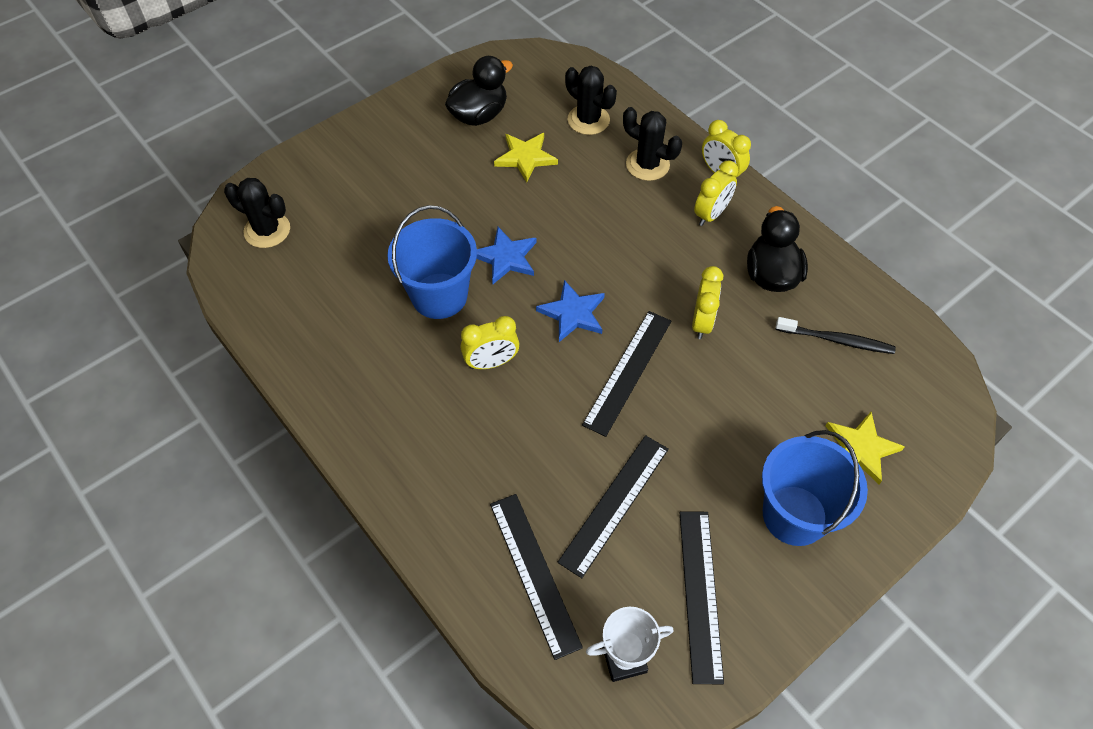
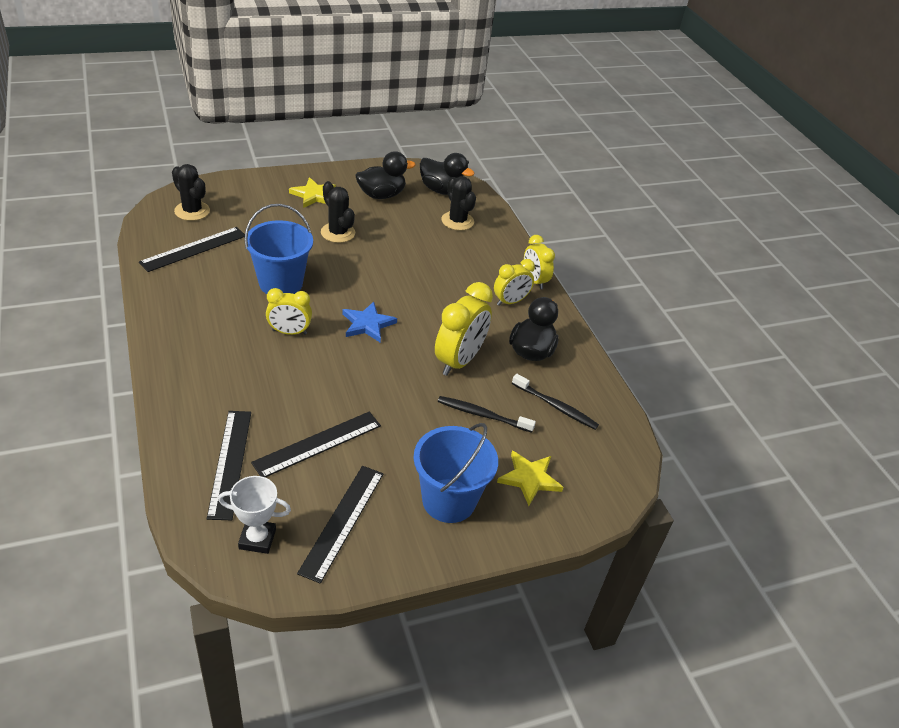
camera: 15 degrees right, 15 degrees down
(506, 257) = (343, 278): blue star -> none
(525, 158) = (397, 228): yellow star -> yellow star (313, 195)
(545, 80) = (442, 190): none -> black duck
(628, 371) = (383, 371): black ruler -> black ruler (194, 249)
(647, 165) = (483, 259): black cactus -> black cactus (338, 233)
(702, 322) = (459, 361): yellow clock -> yellow clock, size x1.60
(767, 385) = (482, 415): none -> black toothbrush

